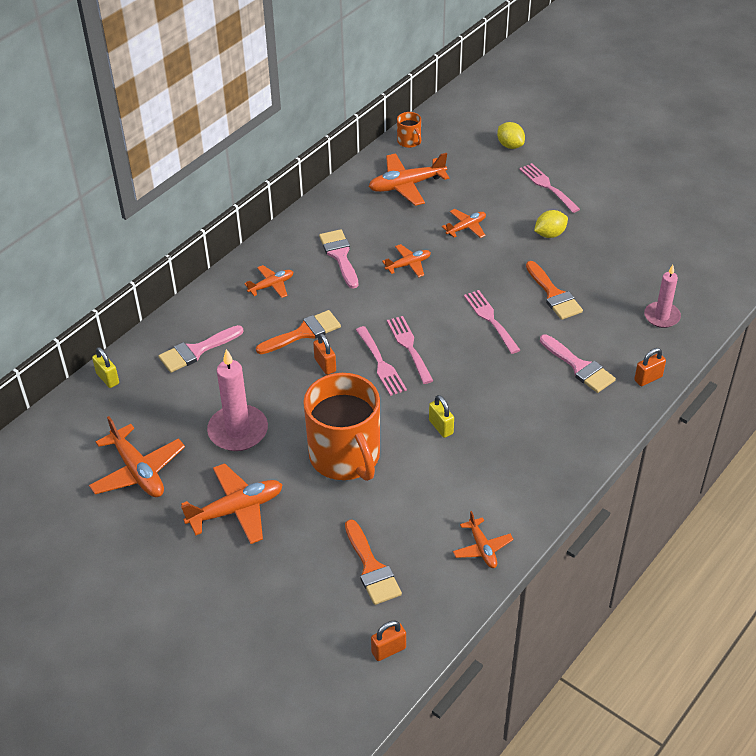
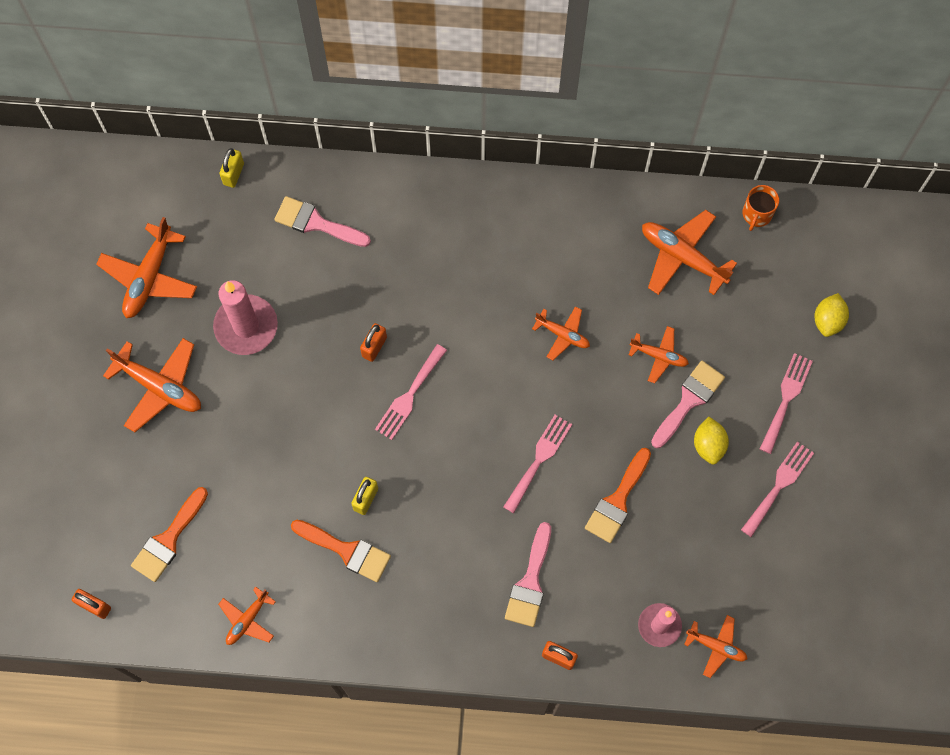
camera: 55 degrees right, 25 degrees up
(271, 285) = (444, 228): orange plane -> orange plane (716, 646)
(303, 333) = (402, 300): orange brush -> orange brush (346, 550)
(340, 256) = (530, 262): pink brush -> pink brush (689, 401)
(345, 456) = (276, 438): orange mug -> none
(409, 346) = (449, 407): pink fork -> pink fork (779, 485)
(550, 234) = (708, 445): yellow lemon -> yellow lemon turned 60 degrees clockwise

